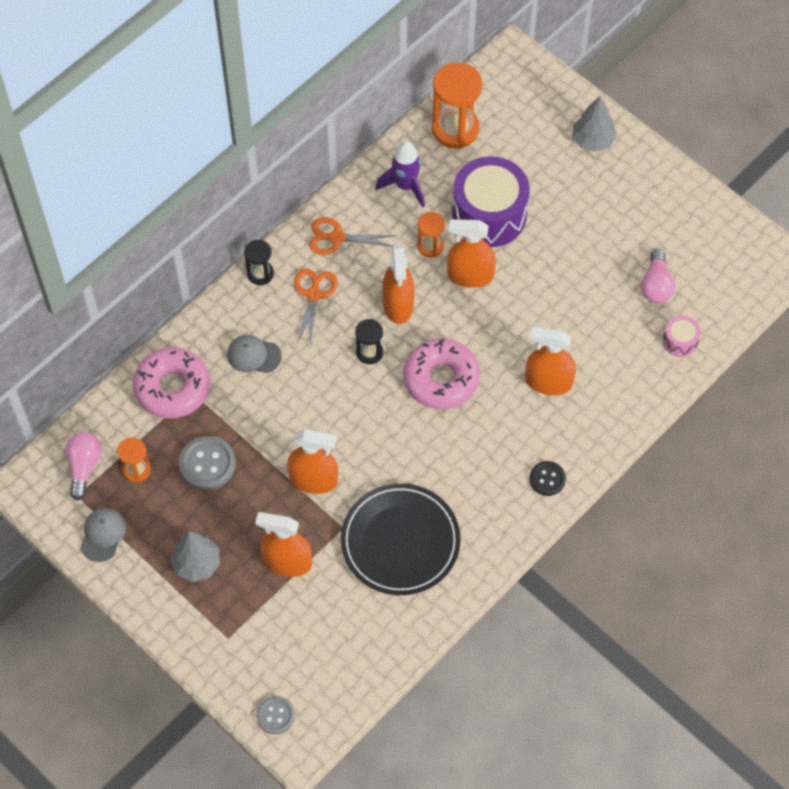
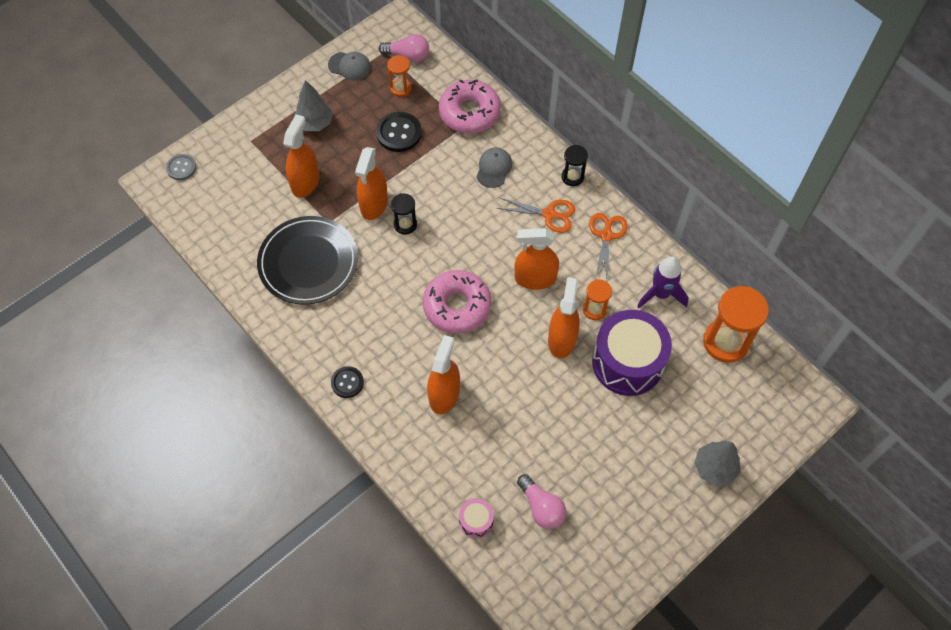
camera: 95 degrees right, 0 degrees up
(207, 464) = (399, 133): grey button -> black button
(369, 352) = (489, 252): black hourglass -> black hourglass (405, 224)
(656, 285) = (541, 507): pink light bulb -> pink light bulb turned 135 degrees counterclockwise

